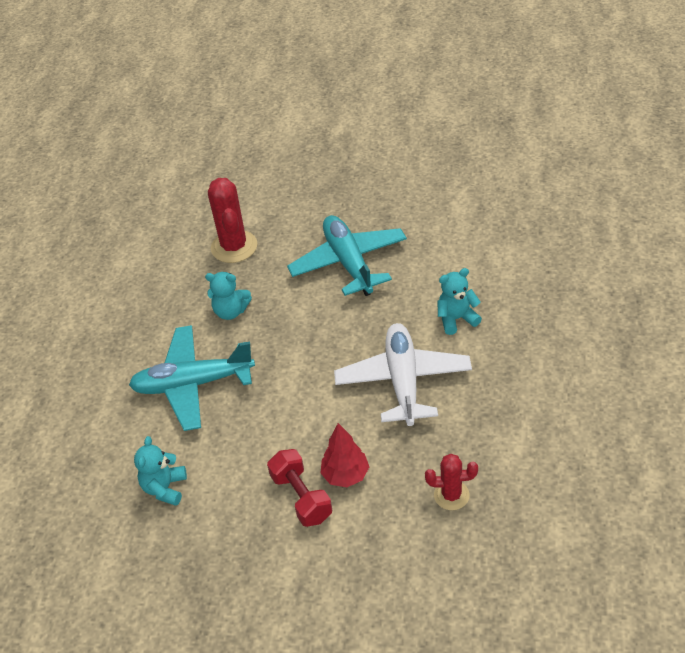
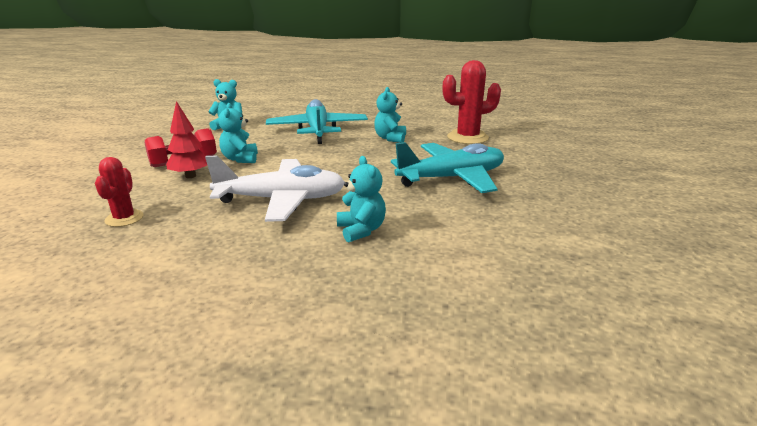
camera: 85 degrees right, 20 degrees down
(294, 442) = (240, 159): none -> turquoise teddy bear

